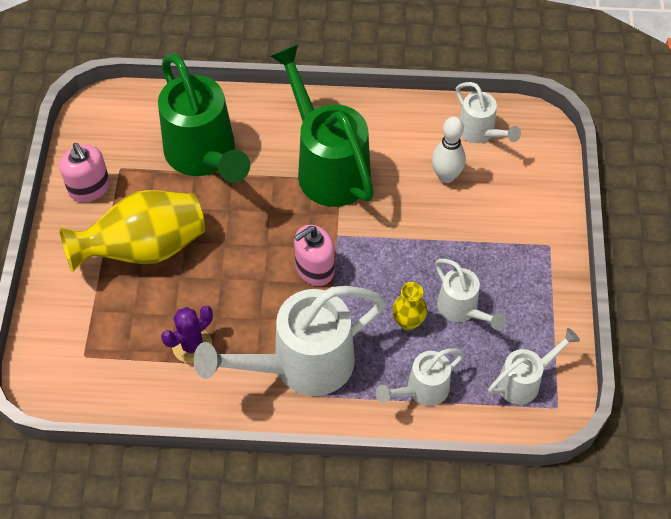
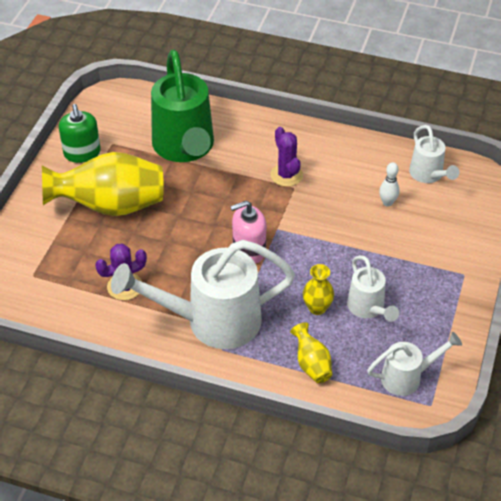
camera: 15 degrees right, 10 degrees down
(89, 188) = (82, 153): pink soap dispenser -> green soap dispenser
(327, 166) = (286, 175): green watering can -> purple cactus
(422, 390) = (311, 364): white watering can -> yellow vase
(446, 176) = (387, 203): white bowling pin -> white bowling pin, size x0.66

